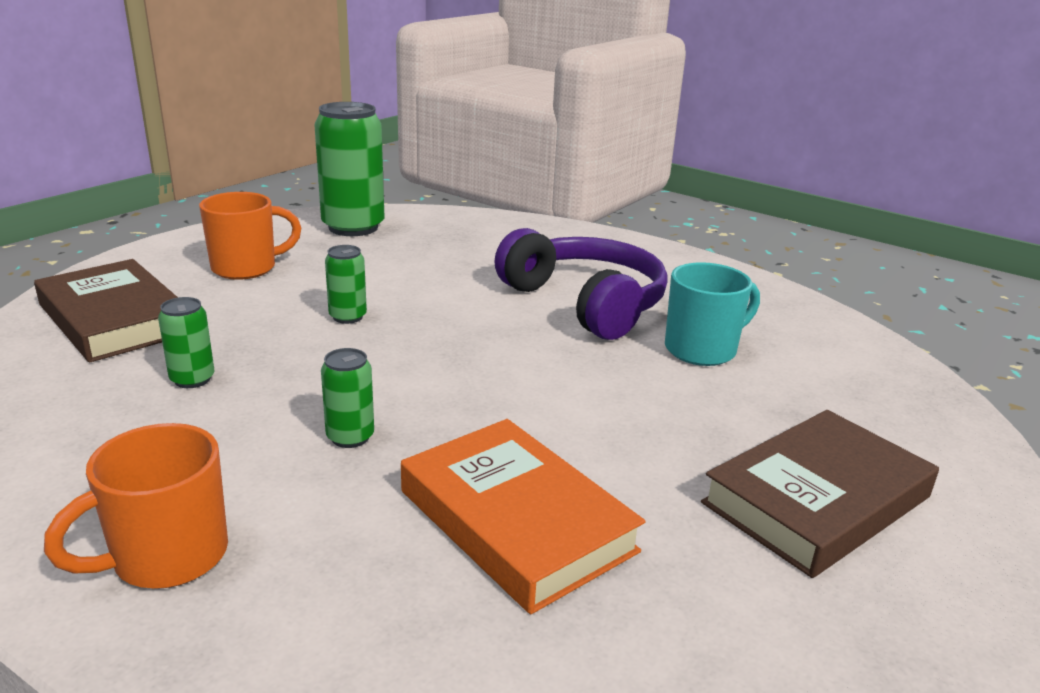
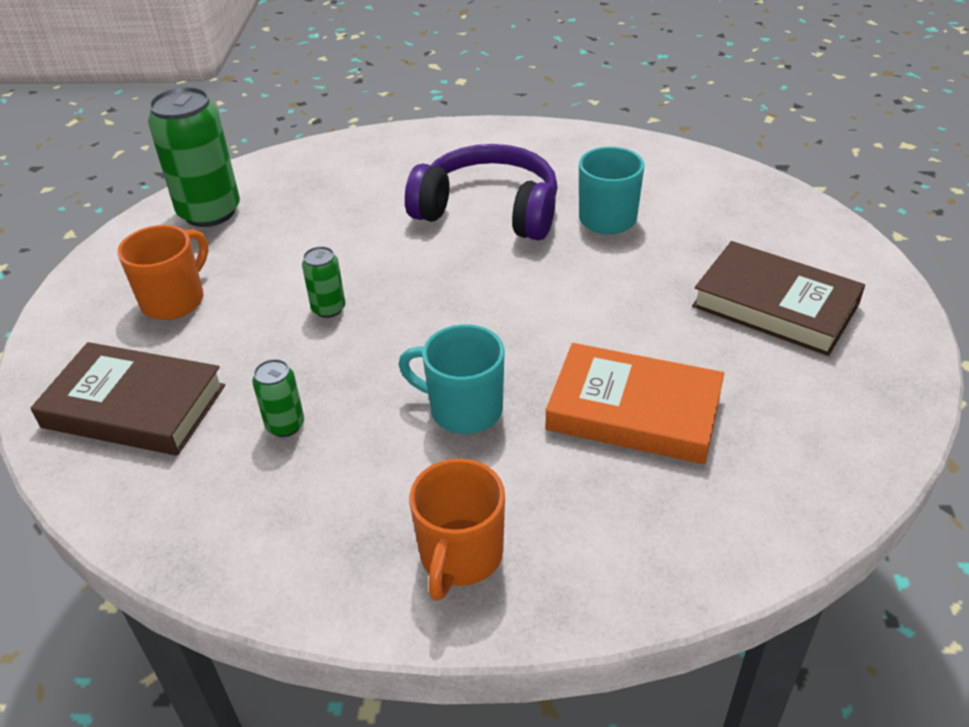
camera: 30 degrees left, 15 degrees up
(350, 437) = (463, 409): green can -> turquoise mug
(817, 500) = (775, 305): brown book -> brown book turned 75 degrees counterclockwise

